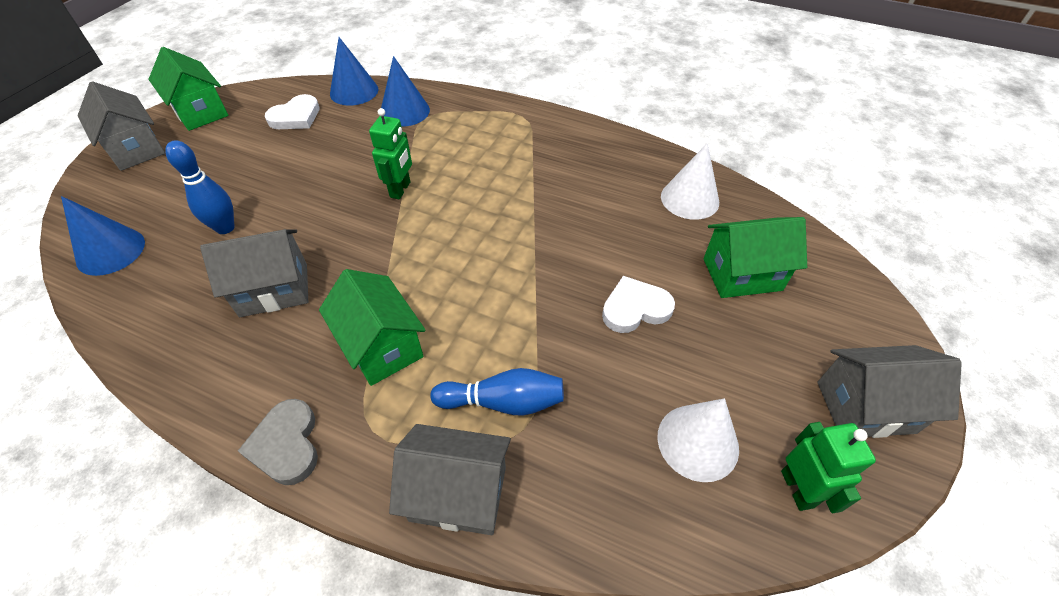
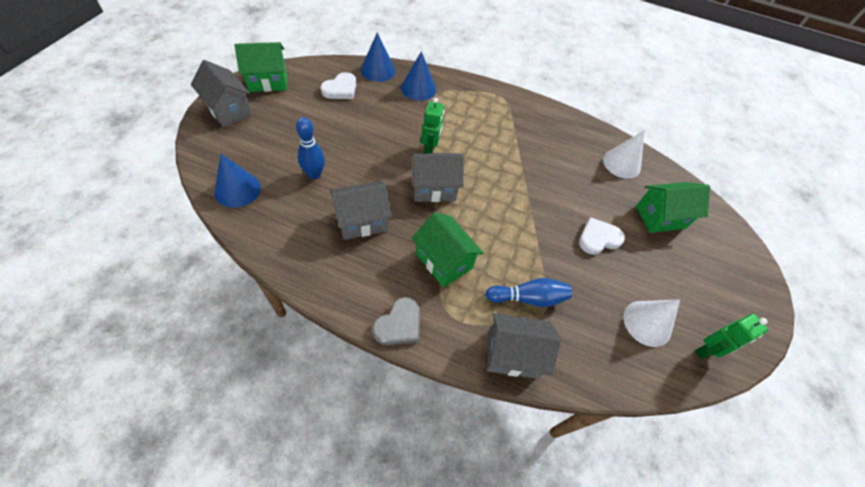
camera: 10 degrees left, 5 degrees up
(200, 112) = (268, 81): green house -> green house turned 60 degrees counterclockwise
(286, 444) = (399, 325): grey heart -> grey heart turned 120 degrees counterclockwise
(797, 489) = (706, 350): green robot -> green robot turned 75 degrees clockwise
(865, 407) = (739, 302): grey house -> grey house (433, 188)

